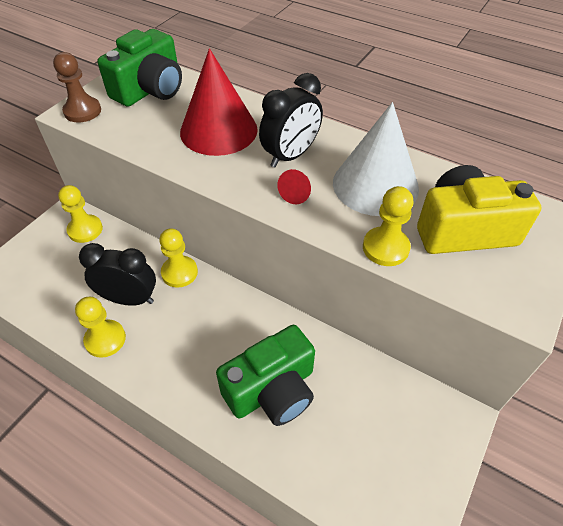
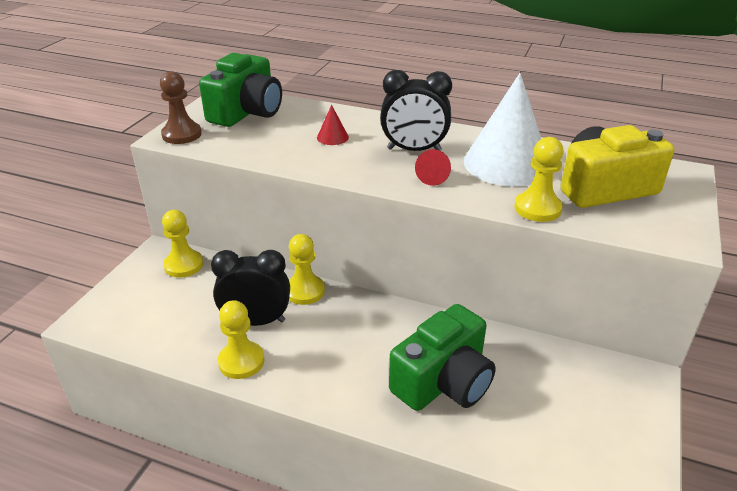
camera: 10 degrees left, 15 degrees down
(218, 130) = (332, 137): red cone -> red cone, size x0.40
(290, 156) = (414, 150): black clock -> black clock turned 60 degrees clockwise

